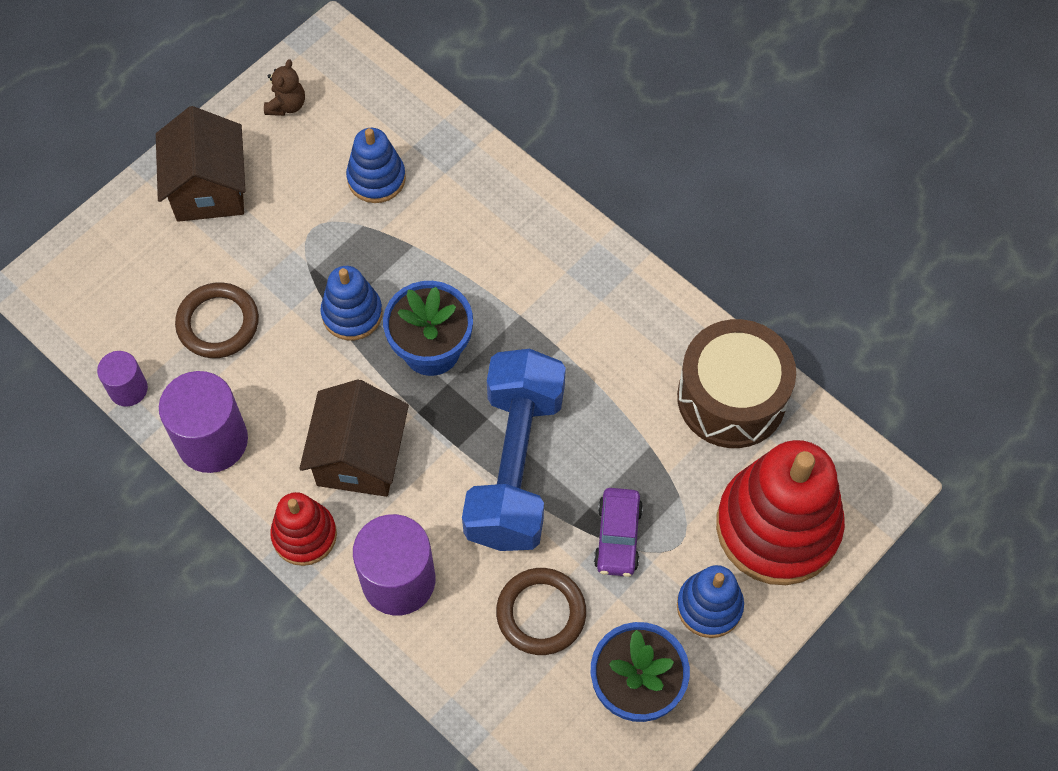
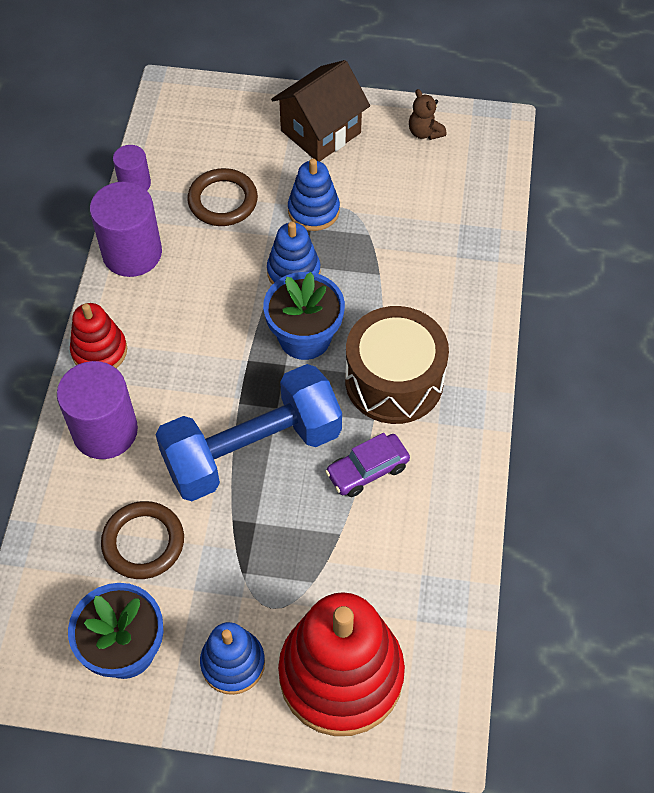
camera: 55 degrees right, 5 degrees down
(287, 105) = (424, 132): brown teddy bear -> brown teddy bear turned 75 degrees clockwise
(359, 457) = (184, 346): brown house -> none
(376, 178) = (414, 219): blue stacking toy -> blue stacking toy (313, 211)
(617, 537) = (245, 558): purple car -> purple car (367, 470)
(731, 398) = (429, 569): brown drum -> brown drum (394, 380)

